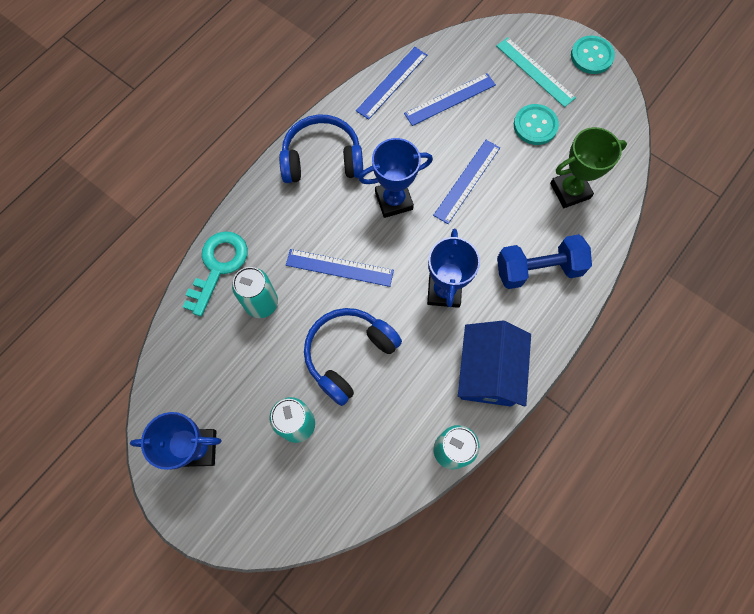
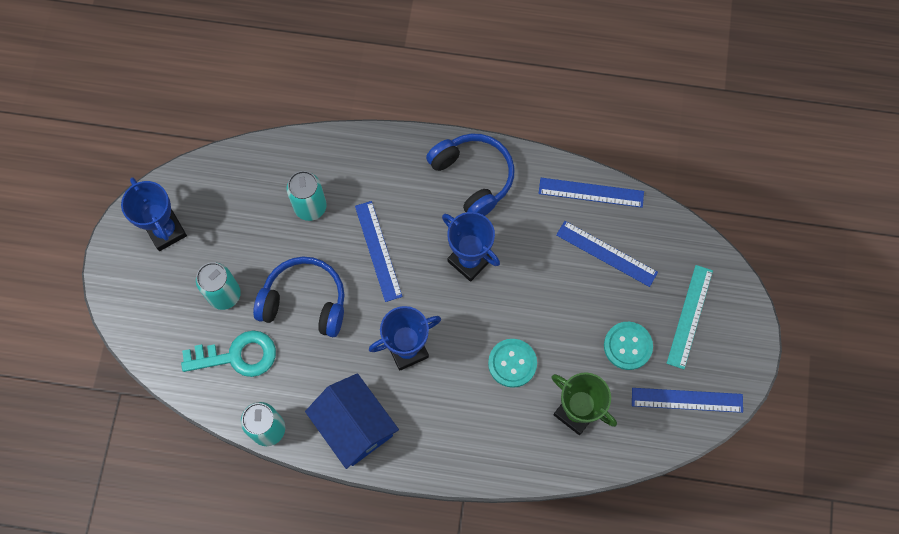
camera: 60 degrees right, 0 degrees up
(218, 266) = (323, 154): turquoise key -> turquoise key (237, 356)
(467, 181) = (528, 313): blue ruler -> blue ruler (687, 400)
(488, 371) = (354, 426): blue house -> blue house turned 75 degrees clockwise
(538, 269) = (476, 421): blue dumbbell -> none
(591, 56) = (744, 362): turquoise button -> turquoise button (512, 363)

